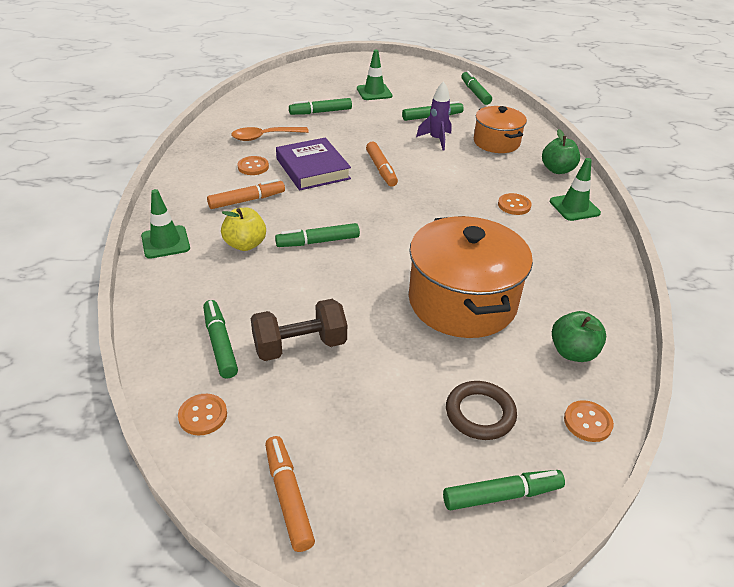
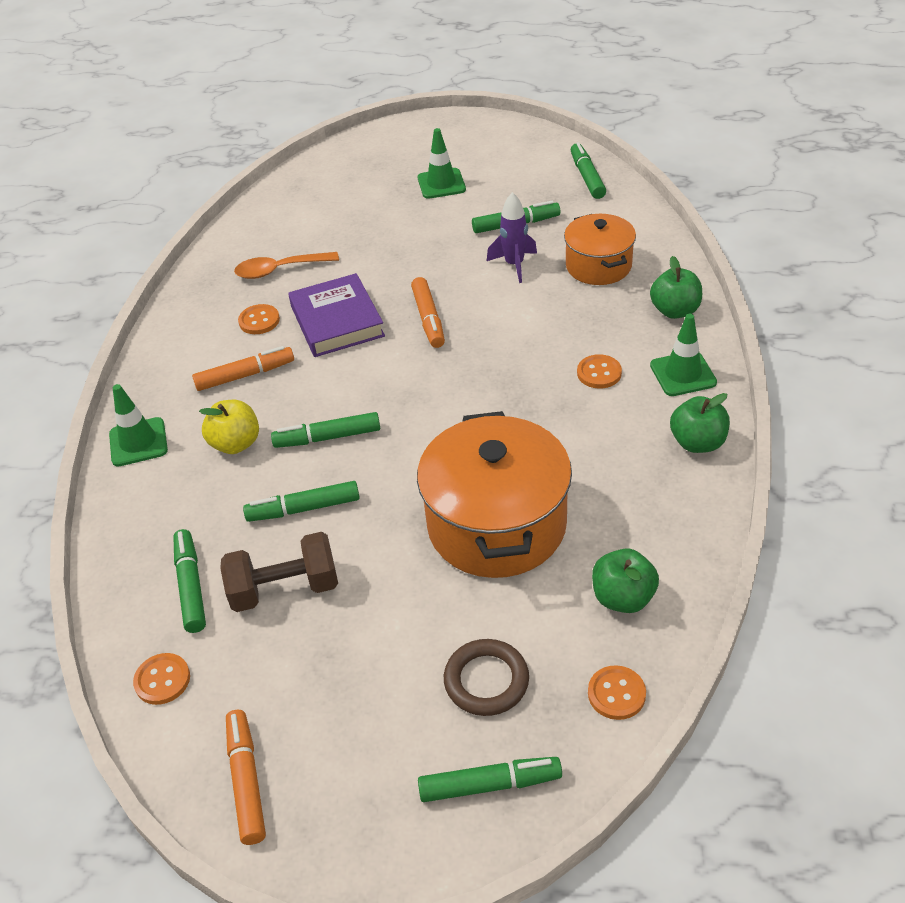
camera: 10 degrees right, 5 degrees up
(321, 112) = (361, 223): green marker -> green marker (304, 509)
(598, 250) = (697, 442): none -> green apple

